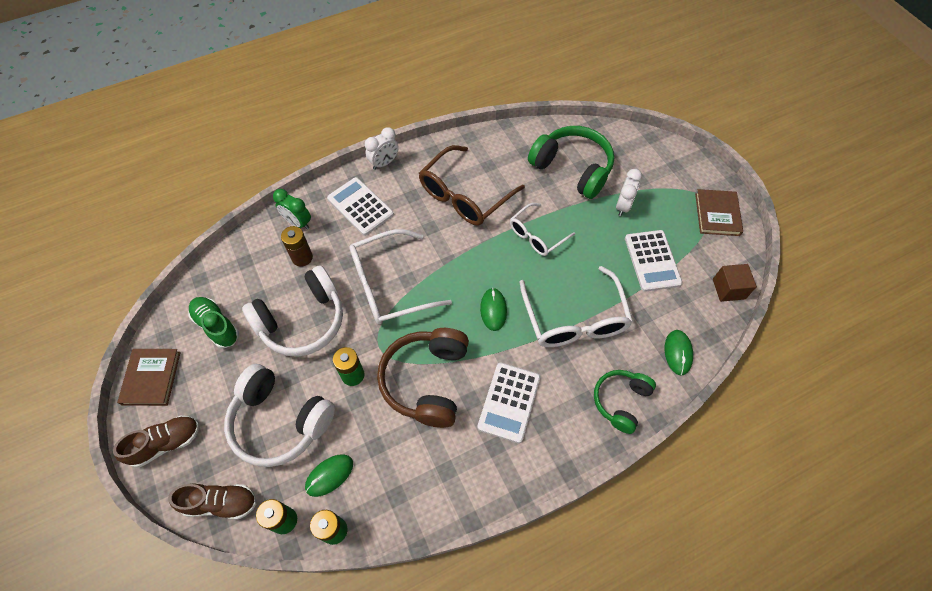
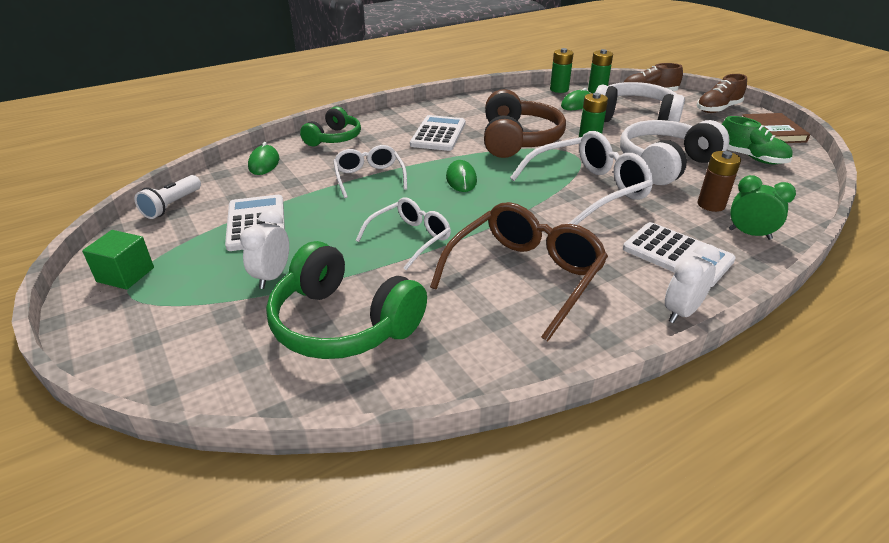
camera: 175 degrees right, 25 degrees down
(574, 318) = (369, 178): white glasses -> white glasses, size x0.61
(717, 214) = (125, 274): brown book -> green cube
(728, 289) = (172, 205): brown cube -> white flashlight

